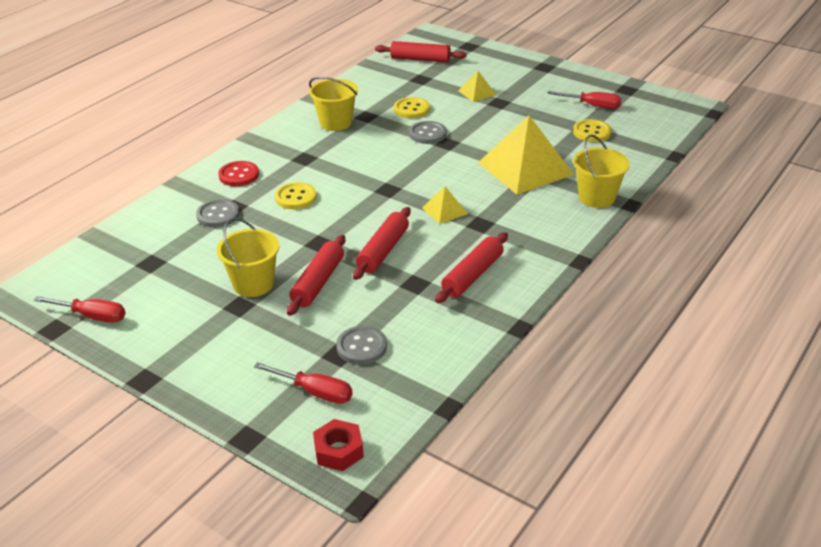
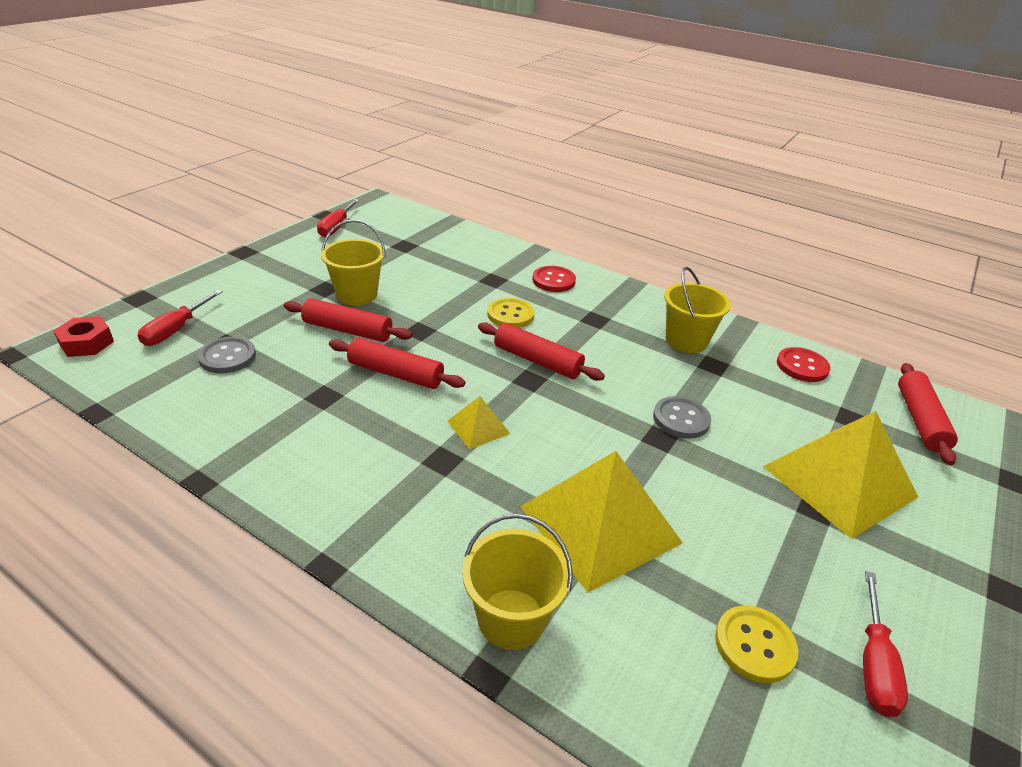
camera: 85 degrees right, 0 degrees up
(218, 215) = (478, 272): grey button -> none
(367, 85) = (802, 366): none -> red button
(411, 109) = (749, 406): yellow button -> none
(472, 275) = (325, 445): red rolling pin -> red rolling pin (537, 361)
(477, 92) = (839, 481): yellow pyramid -> yellow pyramid, size x2.17

